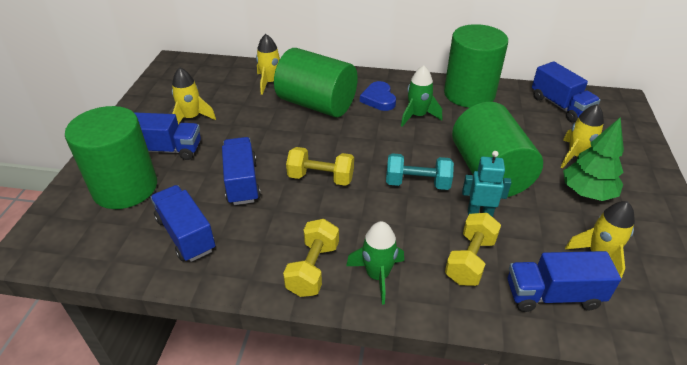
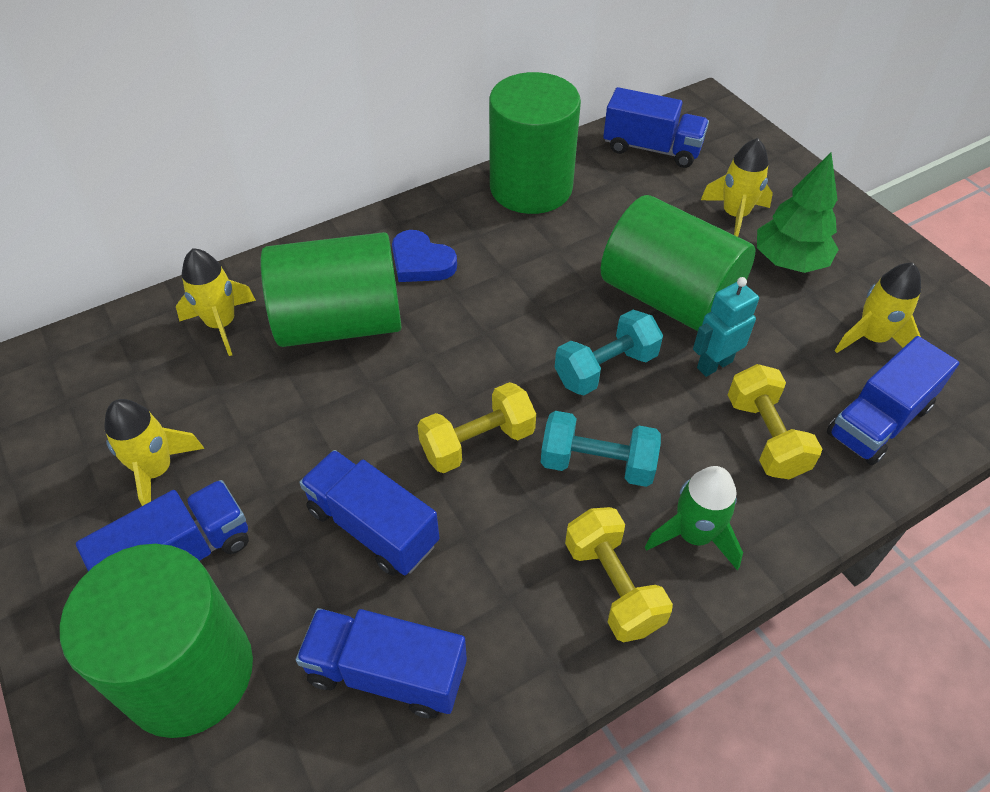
camera: 40 degrees left, 10 degrees up
(365, 218) = (597, 464): none -> turquoise dumbbell
(417, 116) = (501, 261): green rocket -> none

